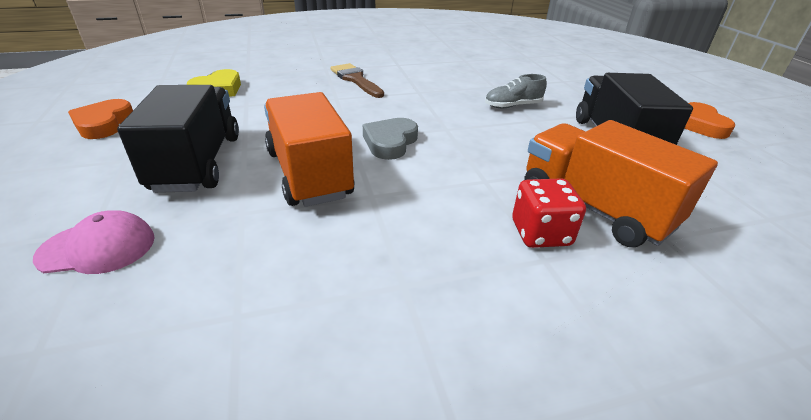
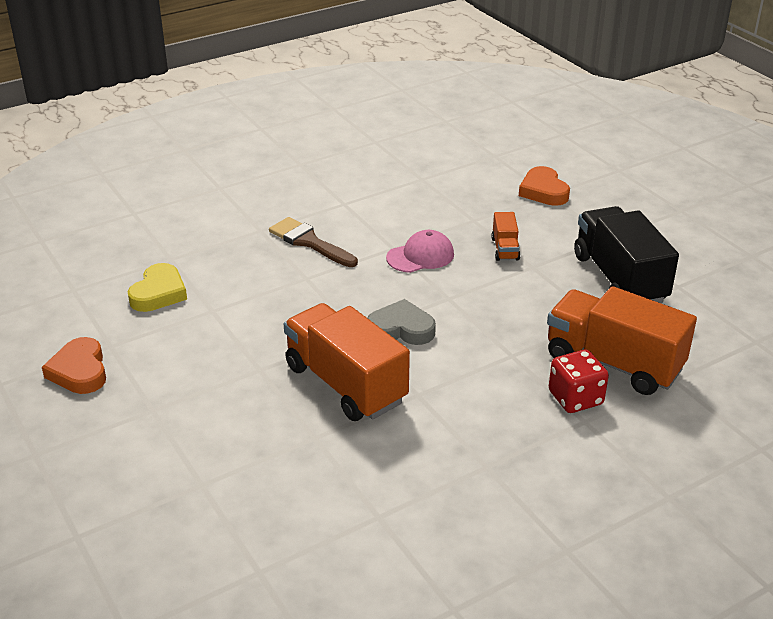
camera: 15 degrees left, 0 degrees up
(98, 248) = (221, 495): pink cap -> pink cap (420, 256)
(198, 163) = (228, 396): black truck -> none
(390, 142) = (401, 329): grey heart -> grey heart turned 90 degrees clockwise
(512, 106) = (505, 249): grey shoe -> orange truck
(699, 125) = (699, 237): orange heart -> orange heart (543, 191)

